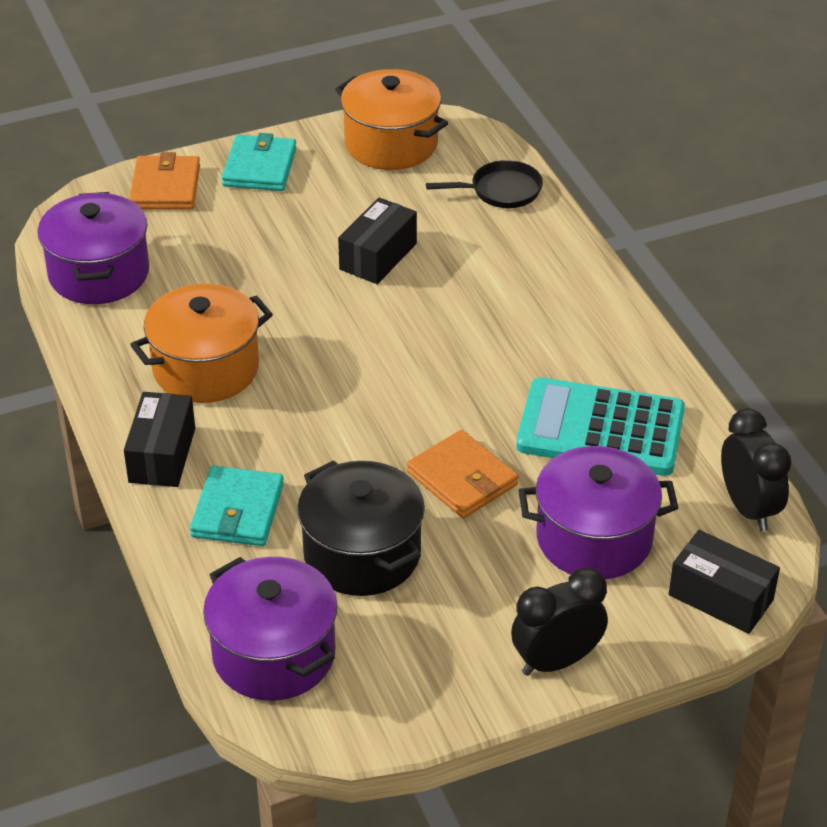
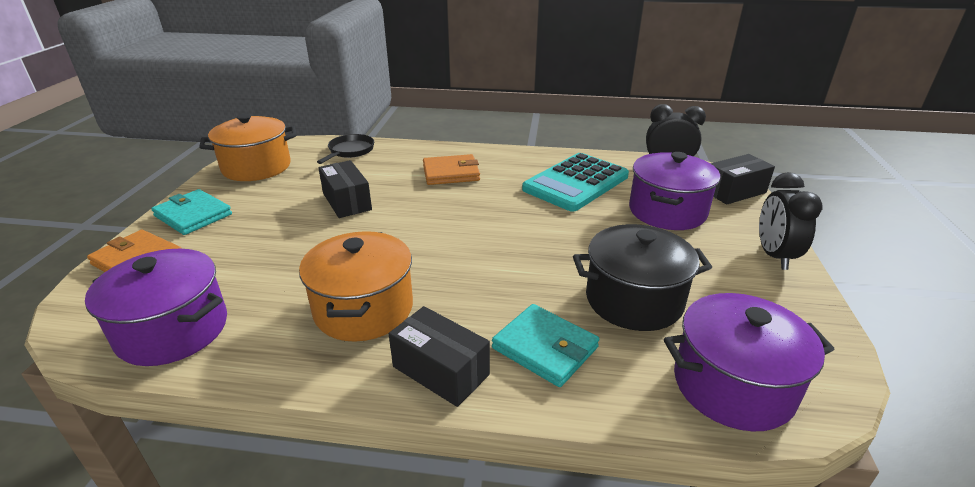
camera: 60 degrees left, 10 degrees down
(462, 478) = (584, 237): orange wallet -> orange wallet (451, 173)

